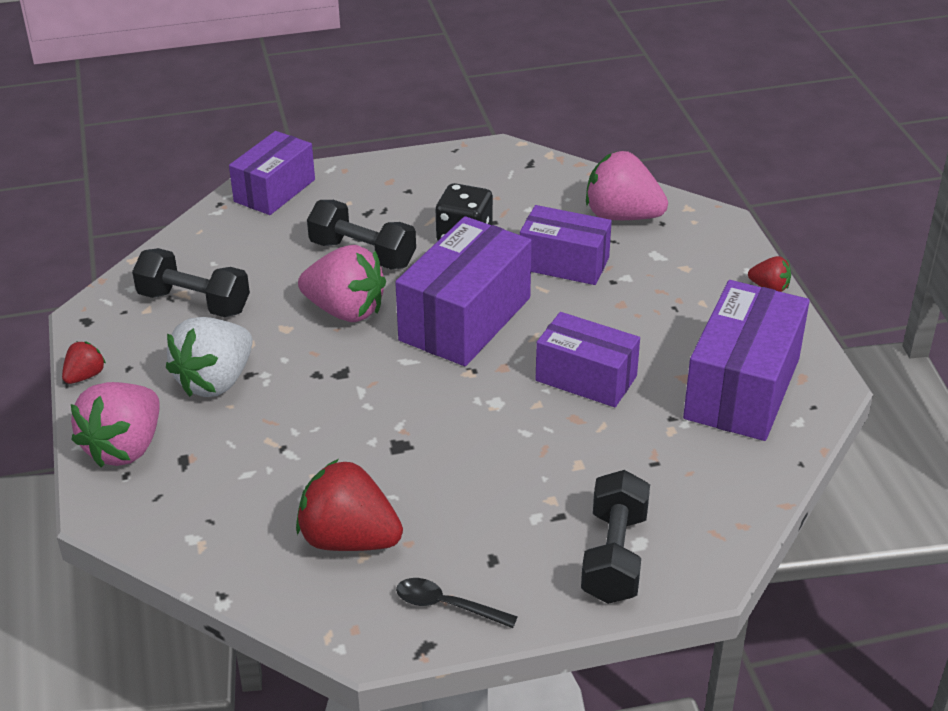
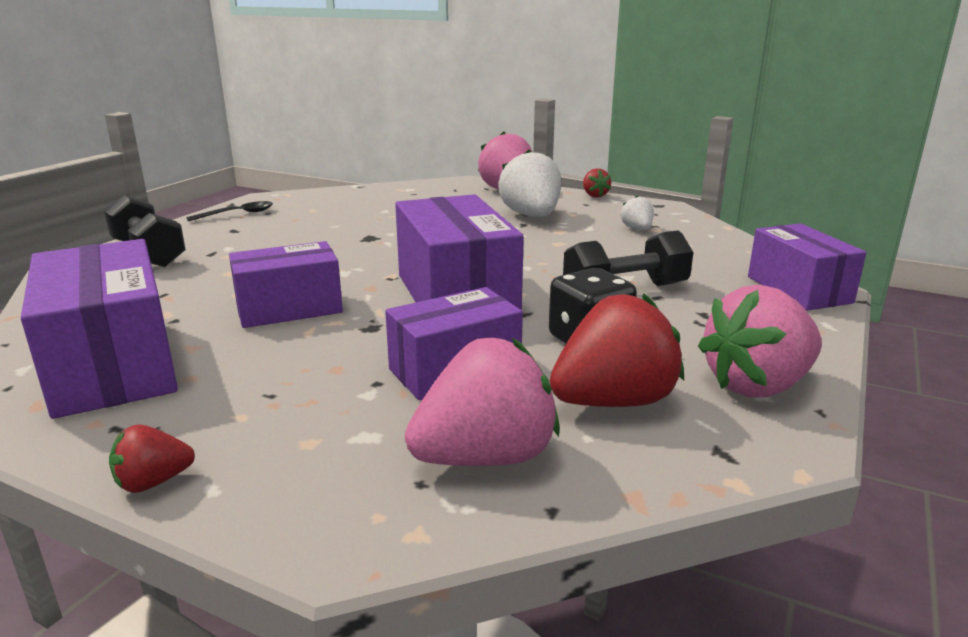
camera: 130 degrees right, 15 degrees down
(194, 302) = (637, 229): black dumbbell -> white strawberry
(345, 311) = (547, 263): pink strawberry -> pink strawberry (757, 385)
(349, 539) = (331, 210): red strawberry -> red strawberry (613, 401)

